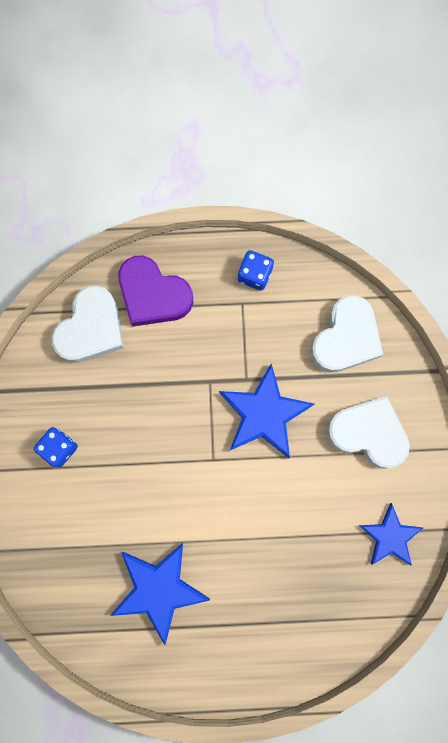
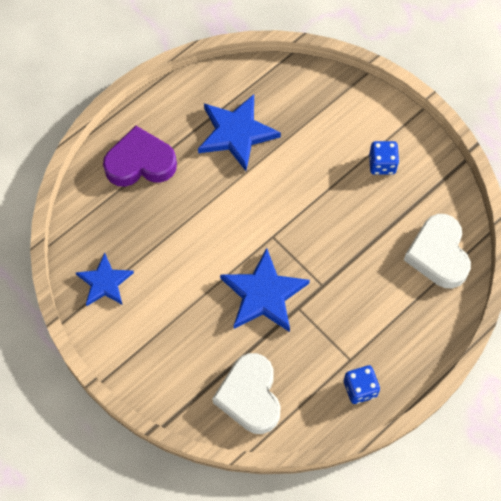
camera: 140 degrees right, 15 degrees down
(153, 295) = (419, 313): purple heart -> purple heart (140, 163)
(368, 433) = (176, 340): white heart -> none

